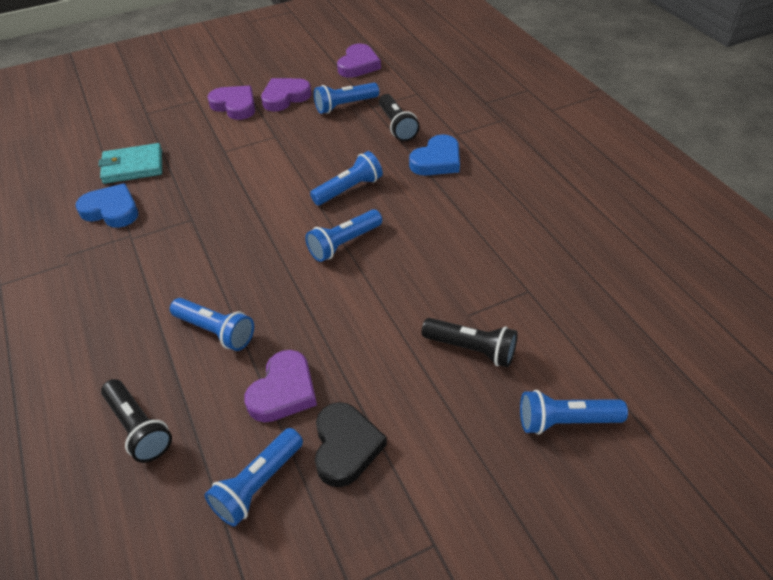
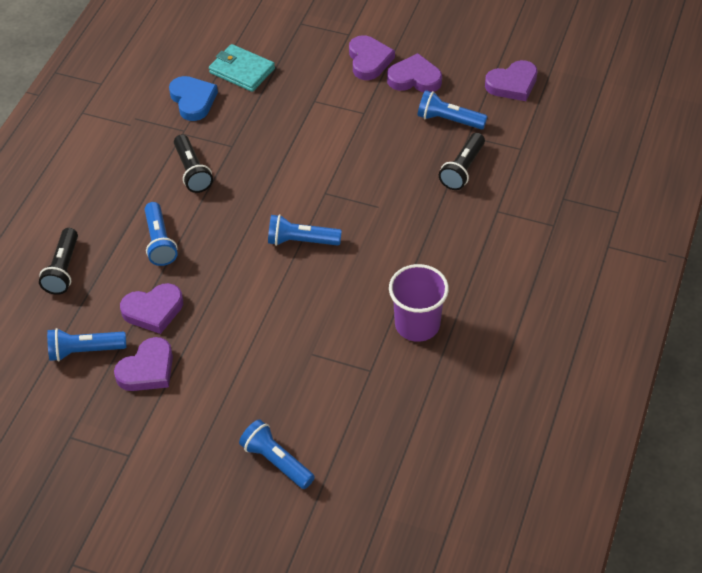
camera: 45 degrees right, 5 degrees up
(345, 447) = (147, 369): black heart -> purple heart
(349, 189) = (357, 200): blue flashlight -> none
(437, 160) = (450, 223): blue heart -> none
(472, 349) = (283, 376): black flashlight -> black flashlight (192, 171)
(512, 235) = (417, 324): none -> purple cup

